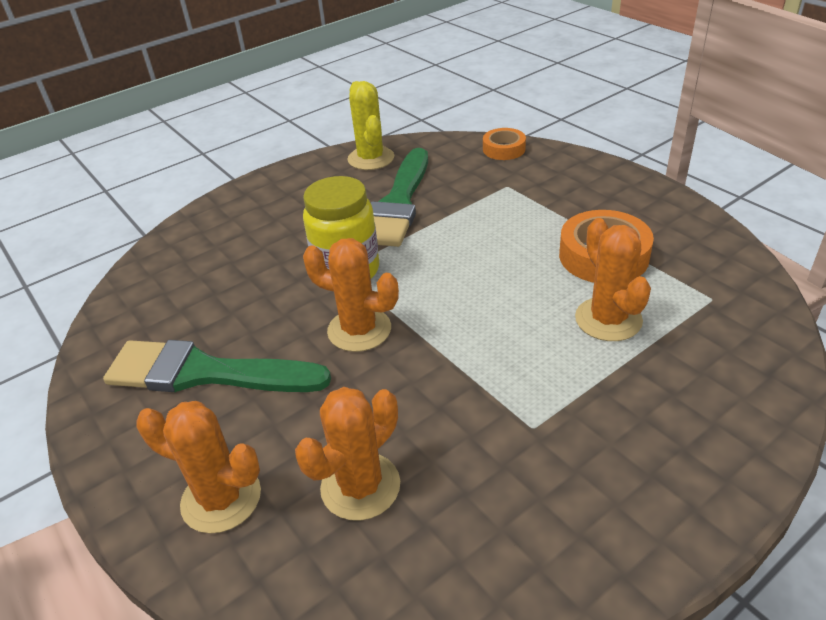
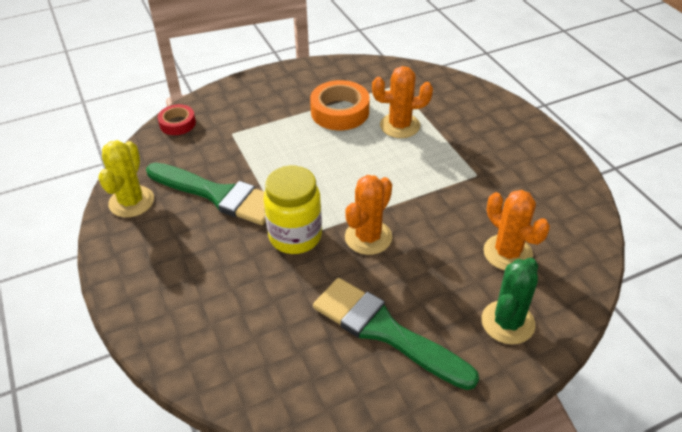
camera: 80 degrees left, 5 degrees up
(206, 373) = (385, 331): green brush -> green brush turned 105 degrees clockwise
(221, 498) = (507, 322): orange cactus -> green cactus
(371, 158) = (131, 202): yellow cactus -> yellow cactus turned 75 degrees counterclockwise
(504, 149) = (177, 123): orange tape -> red tape

